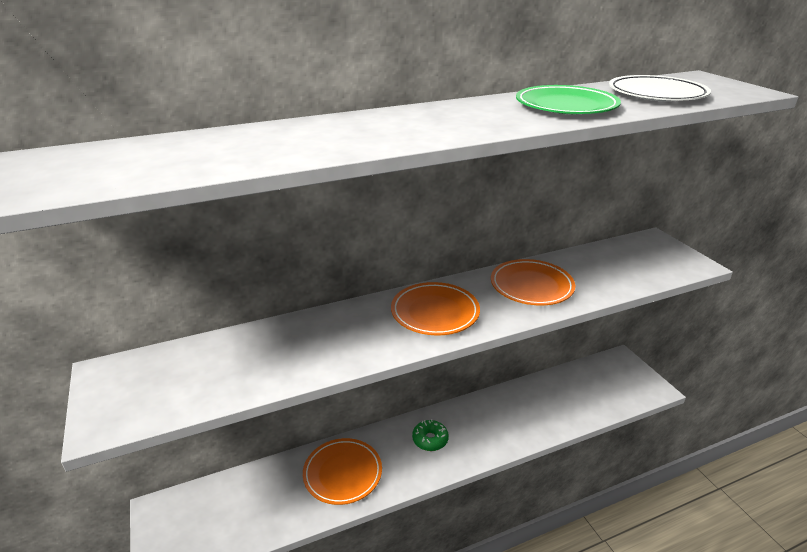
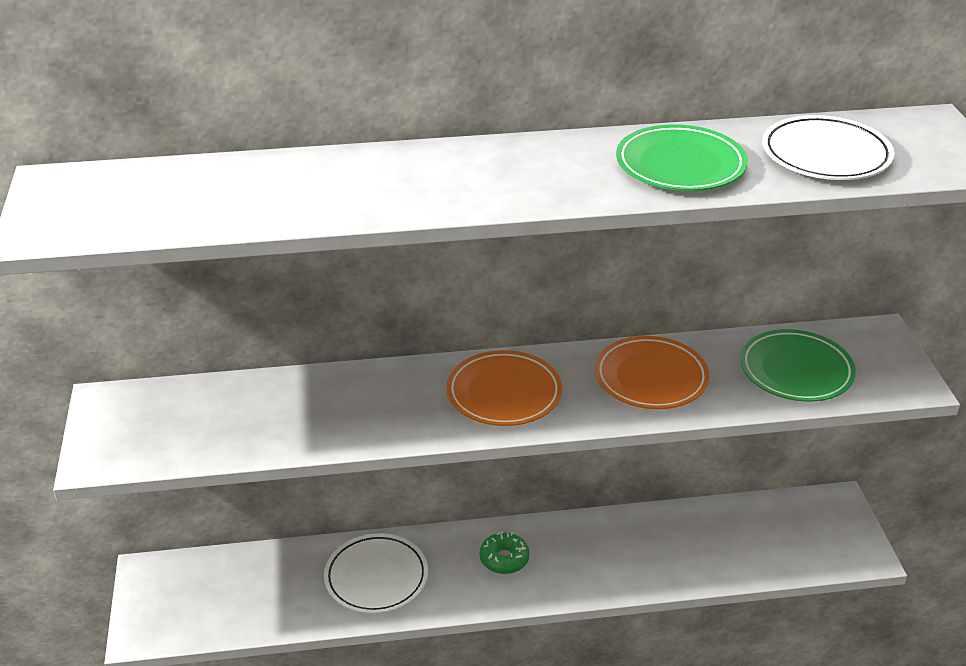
camera: 15 degrees right, 5 degrees up
(342, 473) = (376, 577): orange plate -> white plate
(621, 267) = (796, 371): none -> green plate

